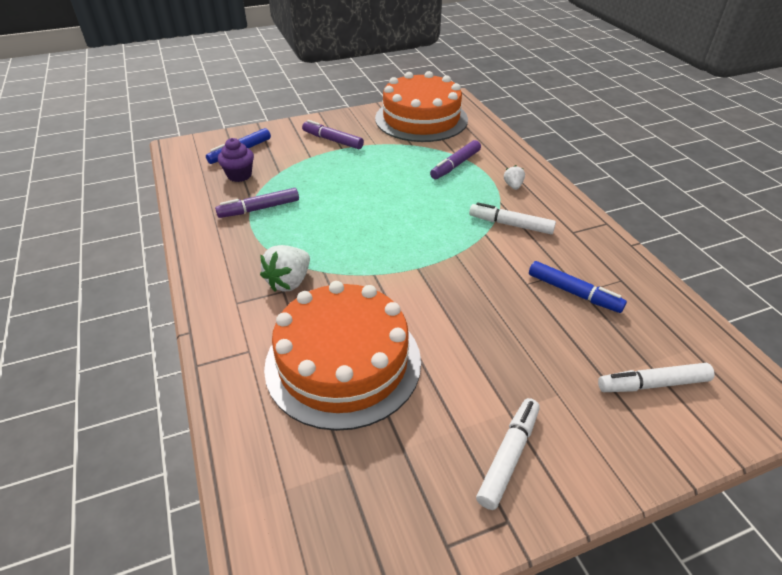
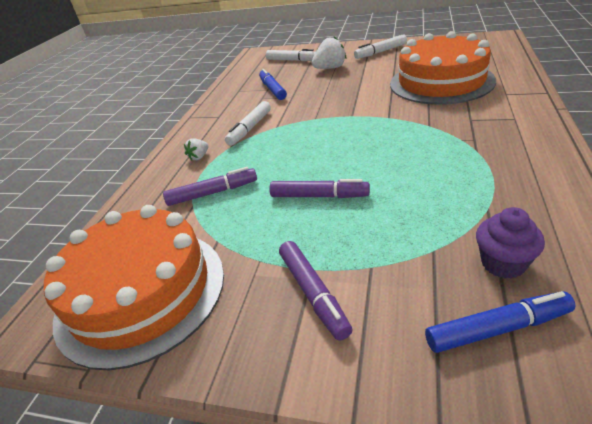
camera: 140 degrees left, 5 degrees down
(259, 209) = (478, 196): purple marker -> purple marker (319, 196)
(289, 282) = (463, 123): white strawberry -> white strawberry (330, 68)
(510, 224) = (250, 128): white marker -> white marker turned 60 degrees clockwise

